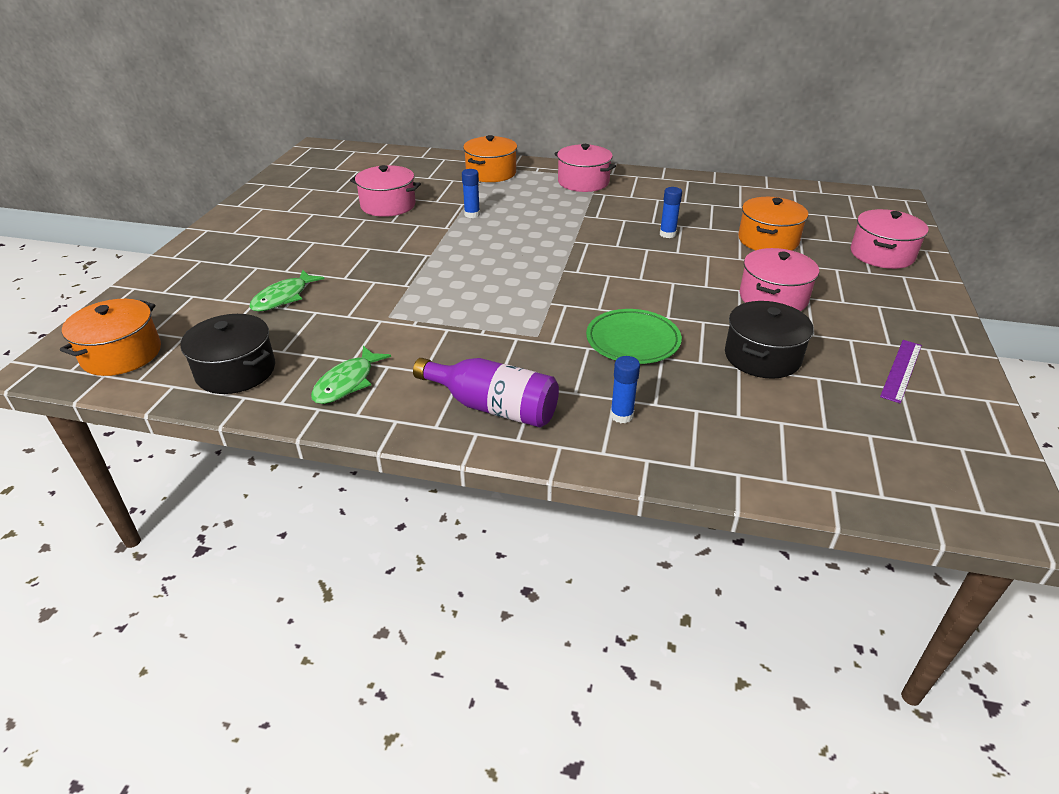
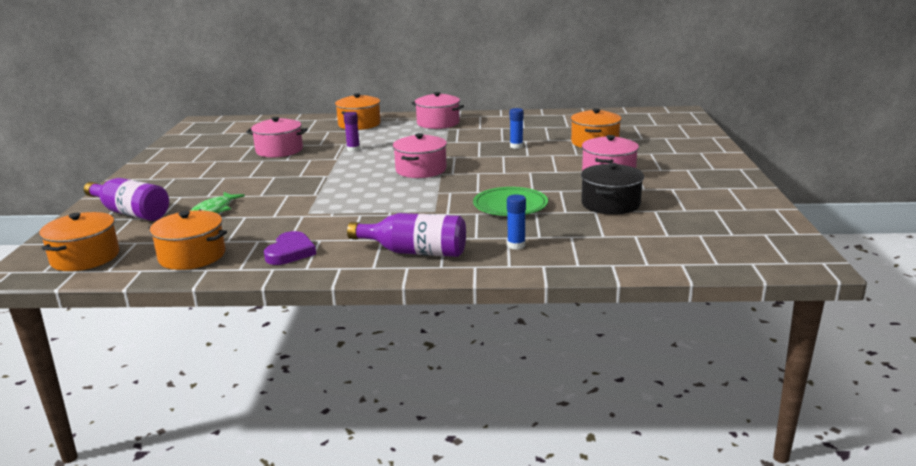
camera: 10 degrees left, 15 degrees down
(194, 287) = (131, 213): none -> purple bottle
(236, 371) = (192, 256): black pot -> orange pot
(347, 382) = (290, 252): green fish -> purple heart
(472, 214) = (353, 149): blue glue stick -> purple glue stick
(881, 254) = (681, 142): pink pot -> pink pot (421, 170)
(901, 370) = (712, 200): purple ruler -> none

